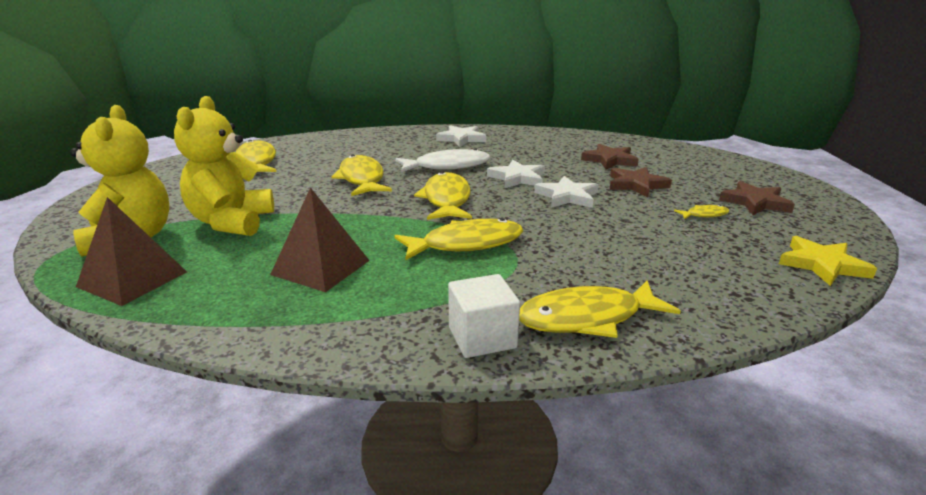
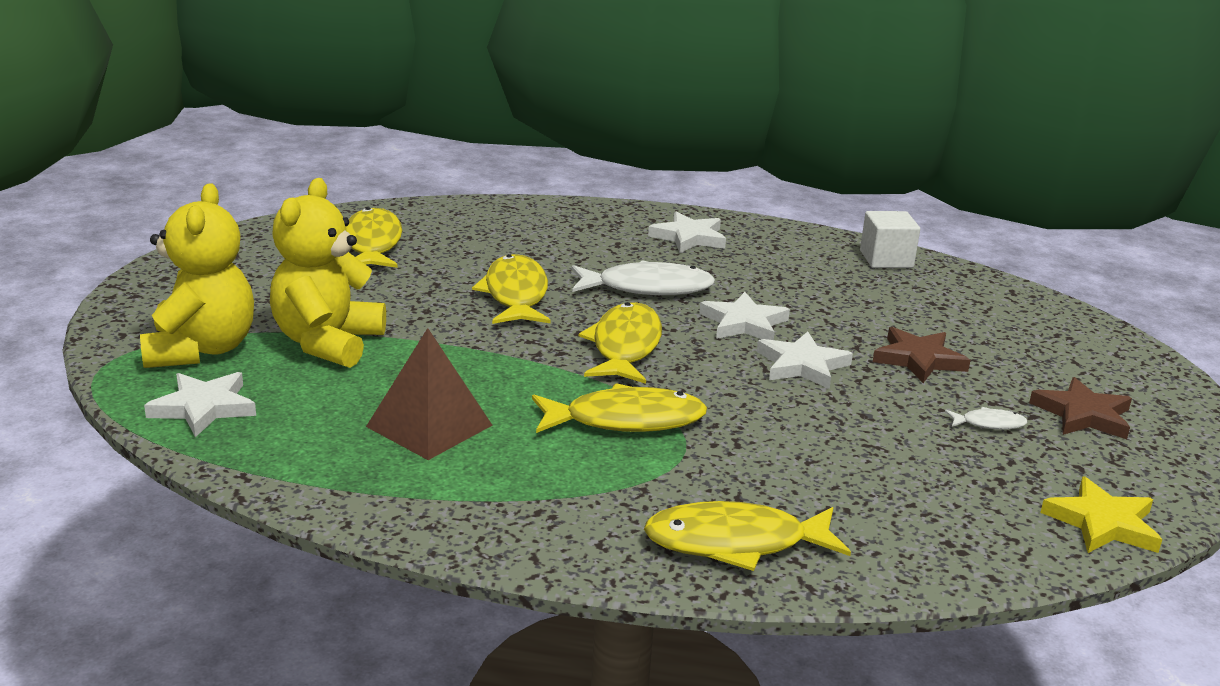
camera: 10 degrees right, 0 degrees up
(132, 279) = (204, 408): brown pyramid -> white star
(482, 337) = (597, 545): white cube -> white cube (886, 259)
(610, 160) = (904, 309): brown star -> none
(704, 215) = (989, 424): yellow fish -> white fish

